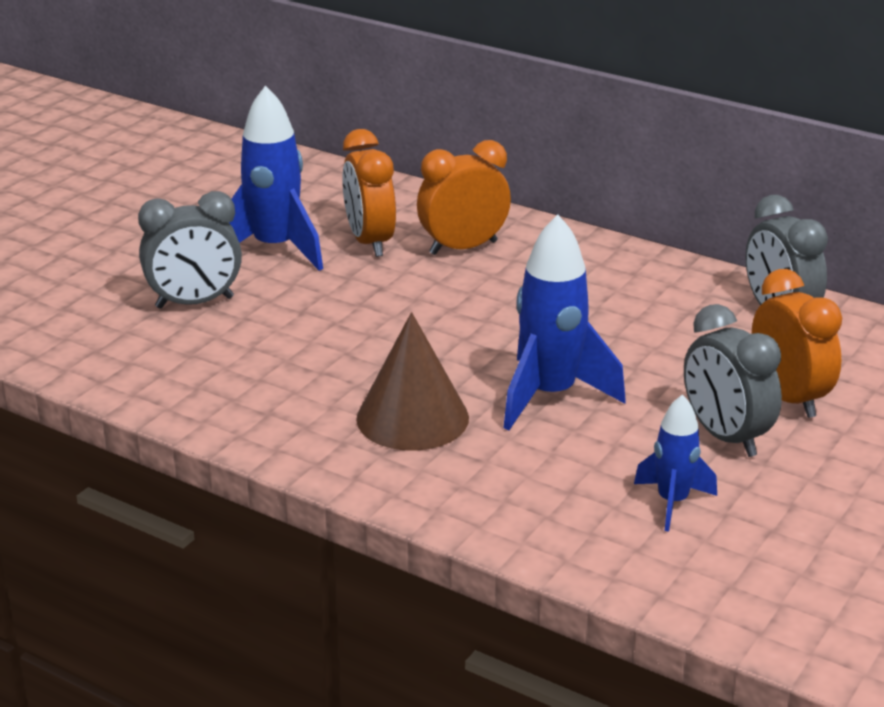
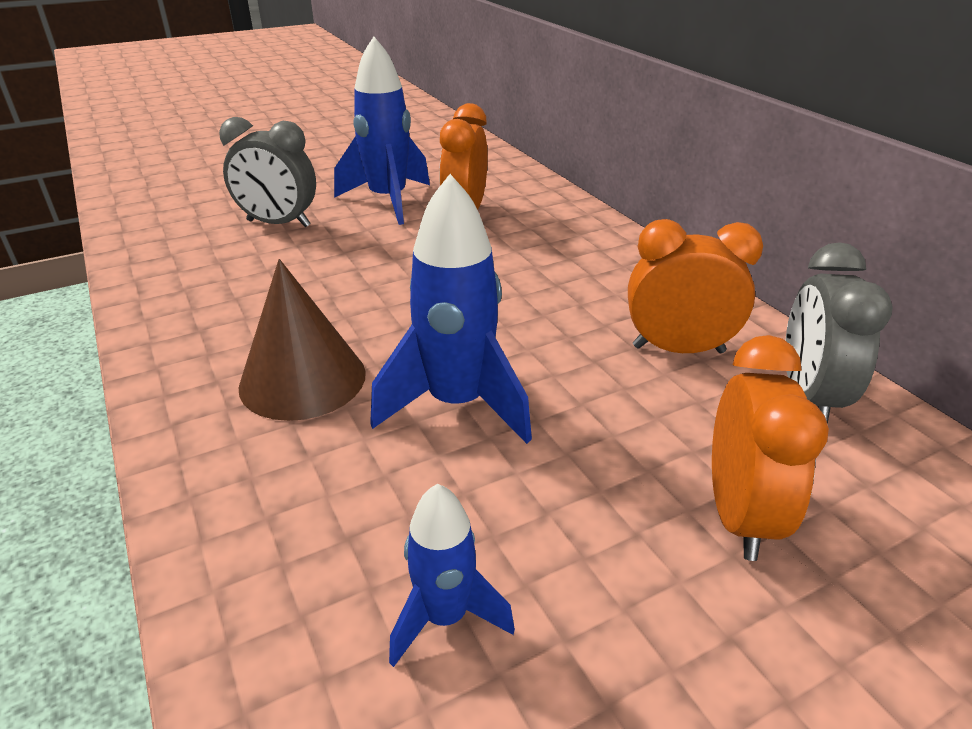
camera: 30 degrees right, 5 degrees up
(463, 248) = (536, 237): orange clock -> orange clock (678, 349)
(725, 437) = (606, 540): grey clock -> none

